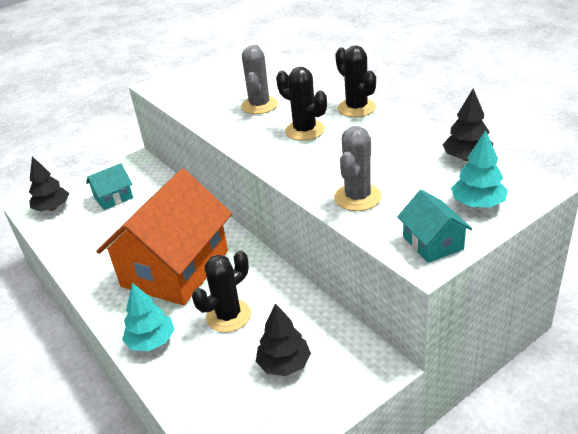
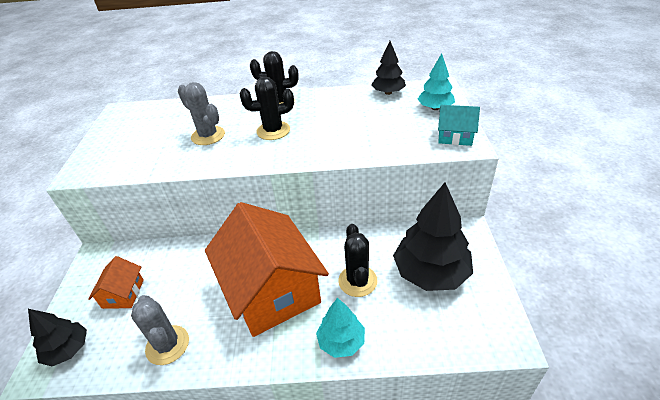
camera: 55 degrees left, 5 degrees up
(113, 197) = (123, 294): turquoise house -> orange house
(284, 364) = (430, 273): black tree -> black tree, size x1.77
(357, 197) = (379, 142): grey cactus -> grey cactus (167, 345)

